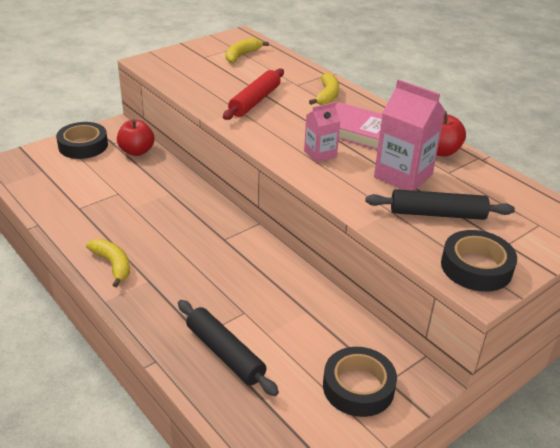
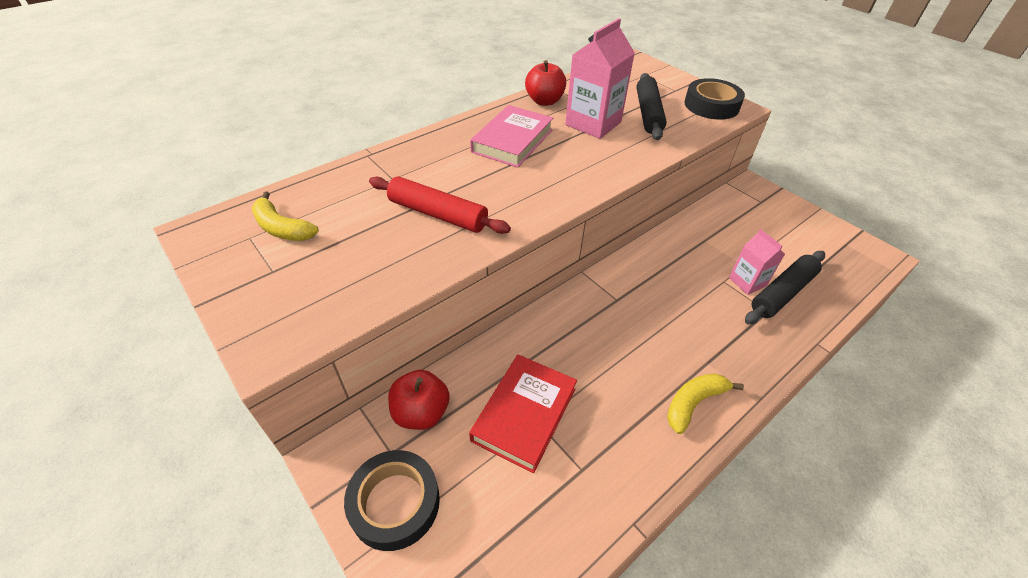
camera: 90 degrees left, 10 degrees up
(125, 188) = (524, 414): none -> red book
(320, 154) = (563, 168): pink carton -> pink carton (747, 282)
(327, 96) = (426, 157): yellow banana -> none
(358, 387) = (776, 216): black tape -> none

